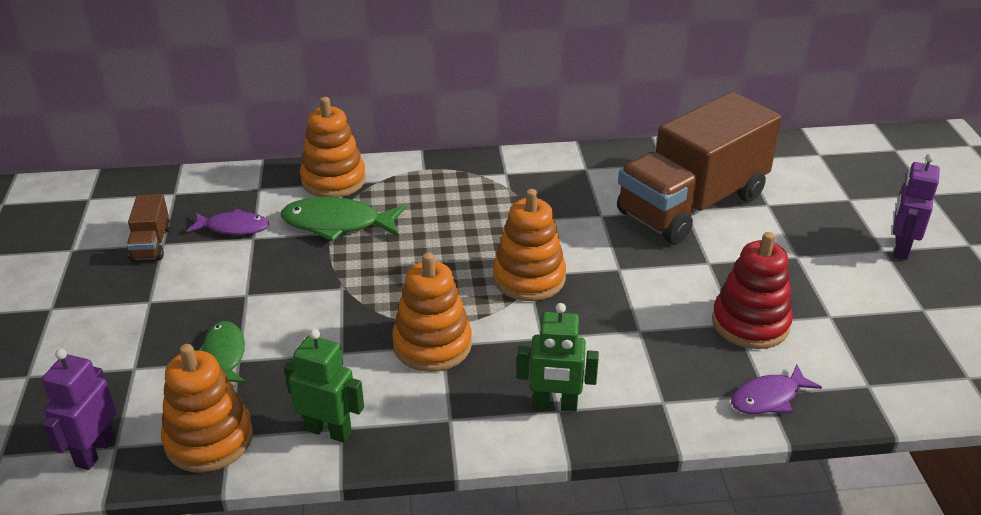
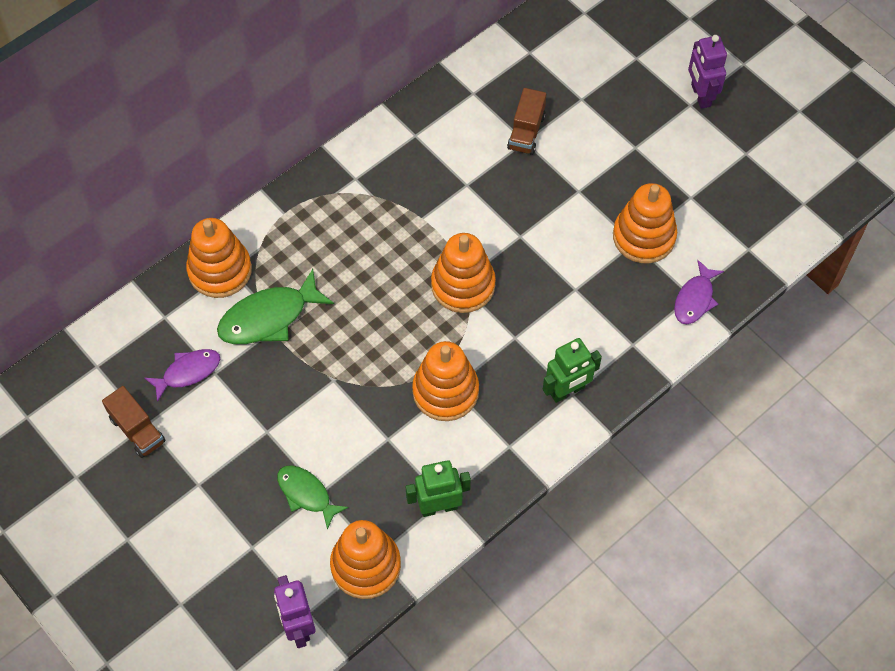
camera: 35 degrees left, 25 degrees up
(692, 204) = (526, 132): brown truck -> brown truck, size x0.40
(750, 323) = (644, 236): red stacking toy -> orange stacking toy

